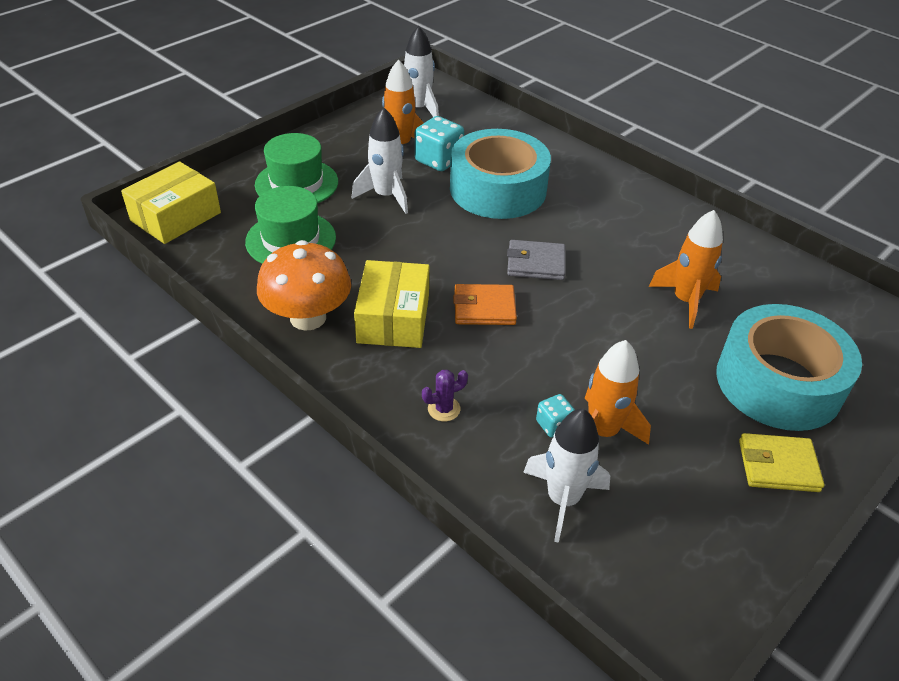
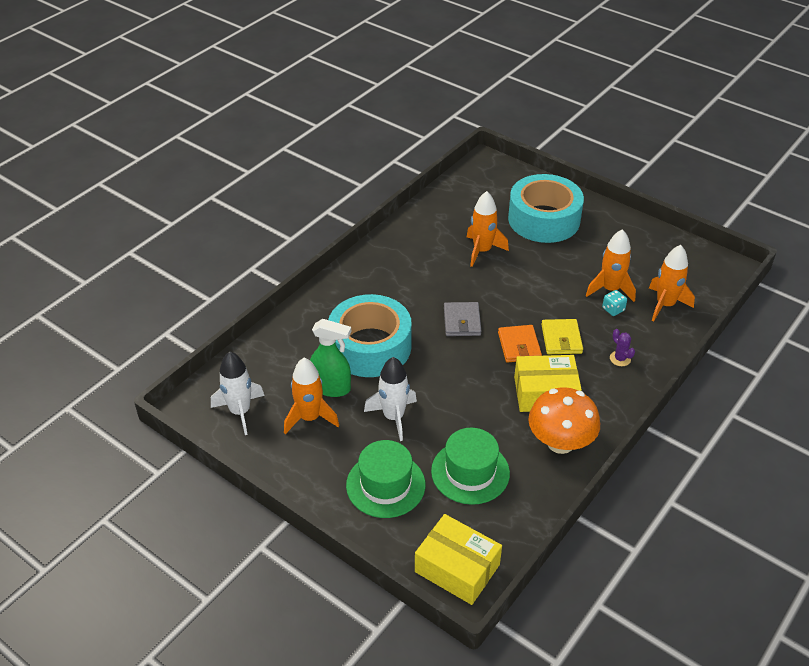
camera: 95 degrees left, 0 degrees up
(438, 160) = (331, 388): turquoise dice -> green spray bottle
(562, 499) = (665, 305): white rocket -> orange rocket
(778, 466) = (607, 226): yellow wallet -> yellow wallet (561, 339)

